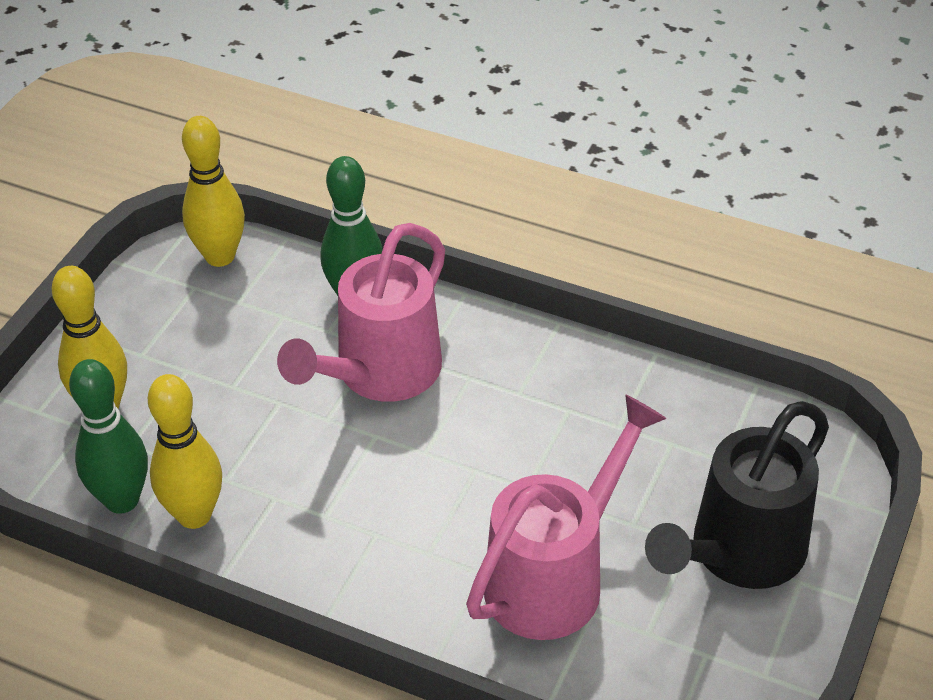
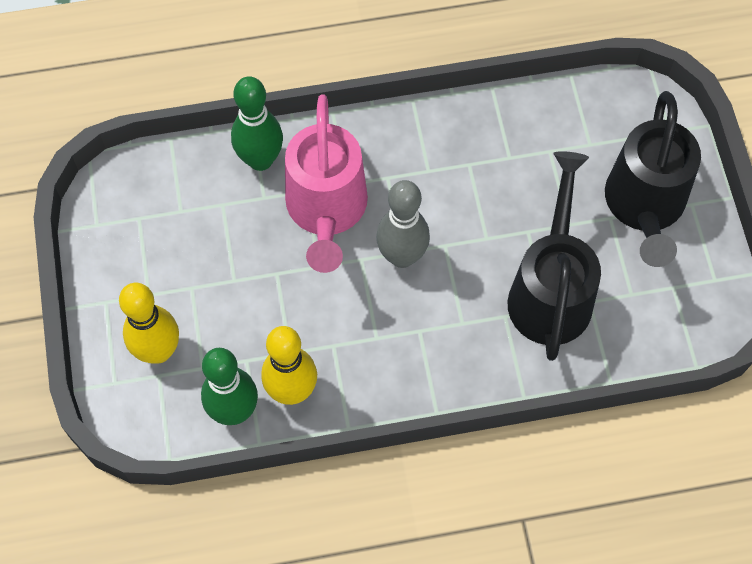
camera: 35 degrees left, 20 degrees up
(220, 256) = (135, 182): yellow bowling pin -> none
(420, 455) = (402, 256): none -> grey bowling pin
(555, 577) = (551, 290): pink watering can -> black watering can

